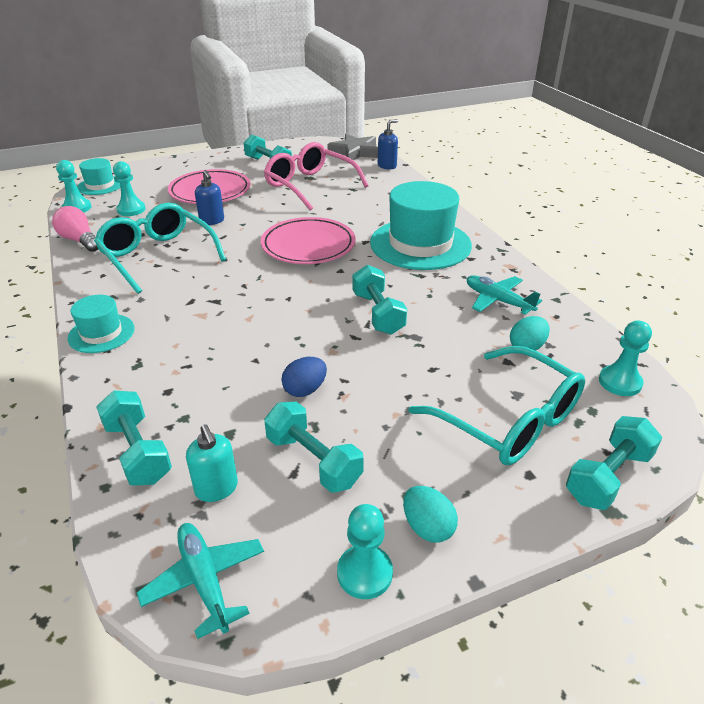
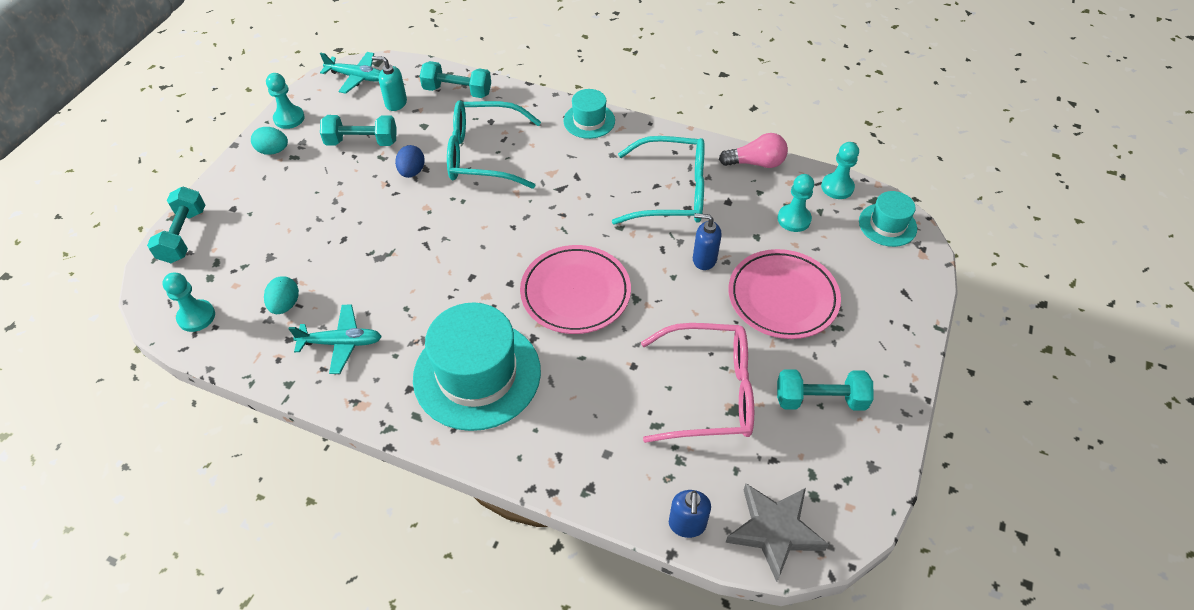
camera: 135 degrees right, 15 degrees up
(378, 313) = (428, 259): turquoise dumbbell -> none
(509, 420) = (264, 234): turquoise glasses -> turquoise glasses (483, 155)

